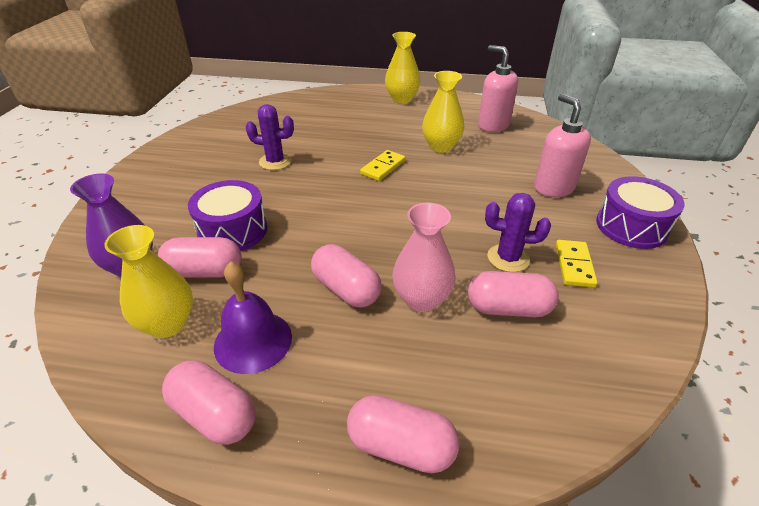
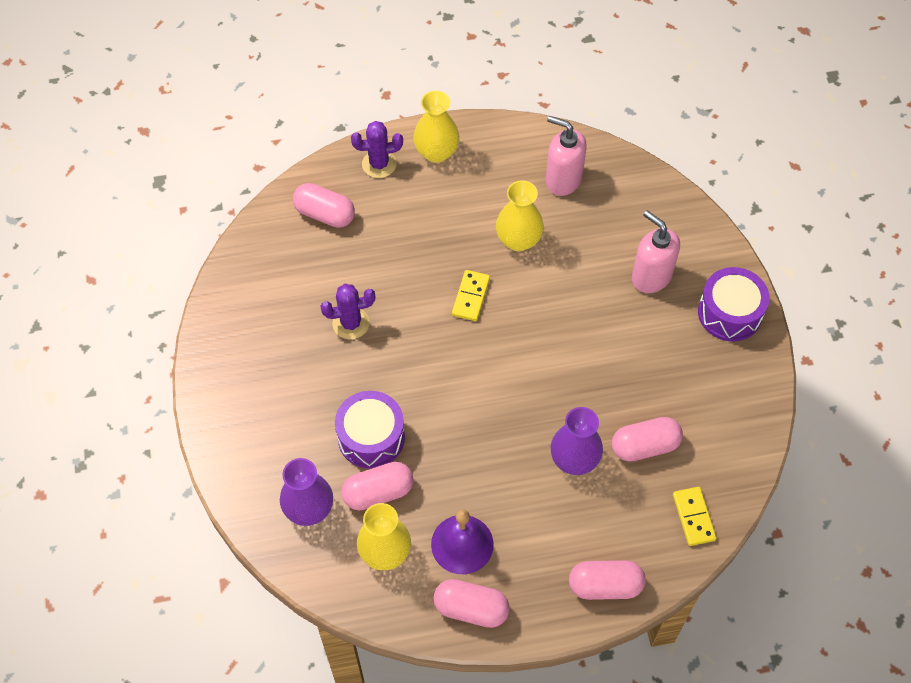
camera: 20 degrees left, 20 degrees up
(346, 289) = (509, 470): pink capsule -> pink capsule (325, 214)
(421, 299) = (574, 460): pink vase -> purple vase
(508, 258) = (631, 390): purple cactus -> purple cactus (379, 164)
(574, 265) = (687, 380): yellow domino -> yellow domino (693, 517)

